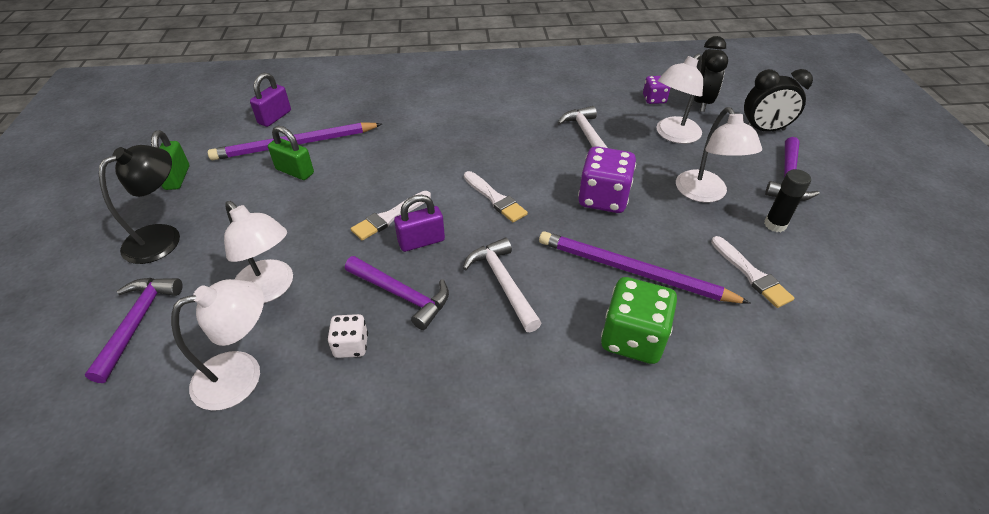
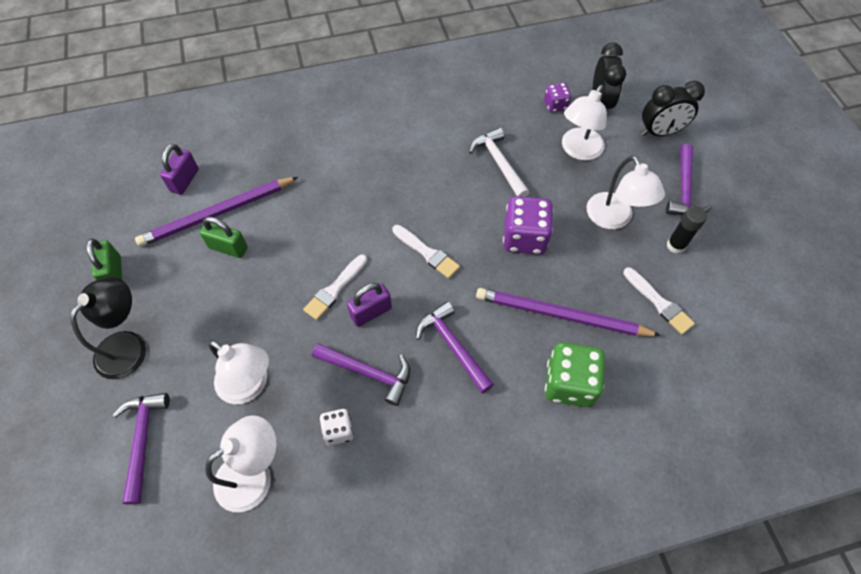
camera: 10 degrees left, 15 degrees up
(503, 283) = (453, 346): white hammer -> purple hammer

